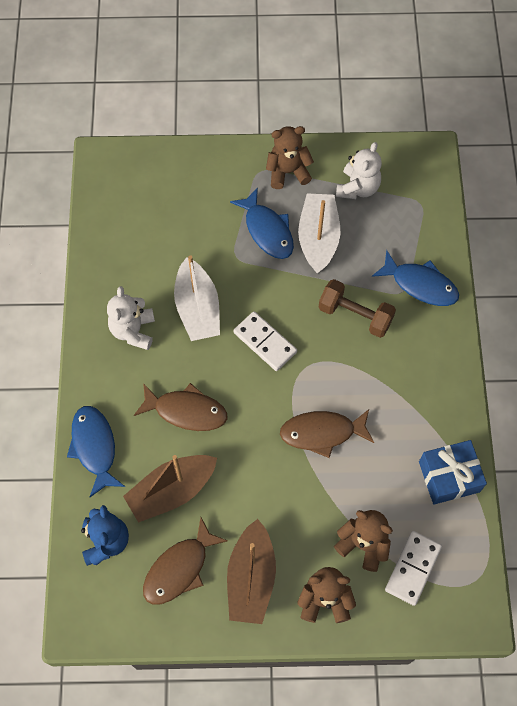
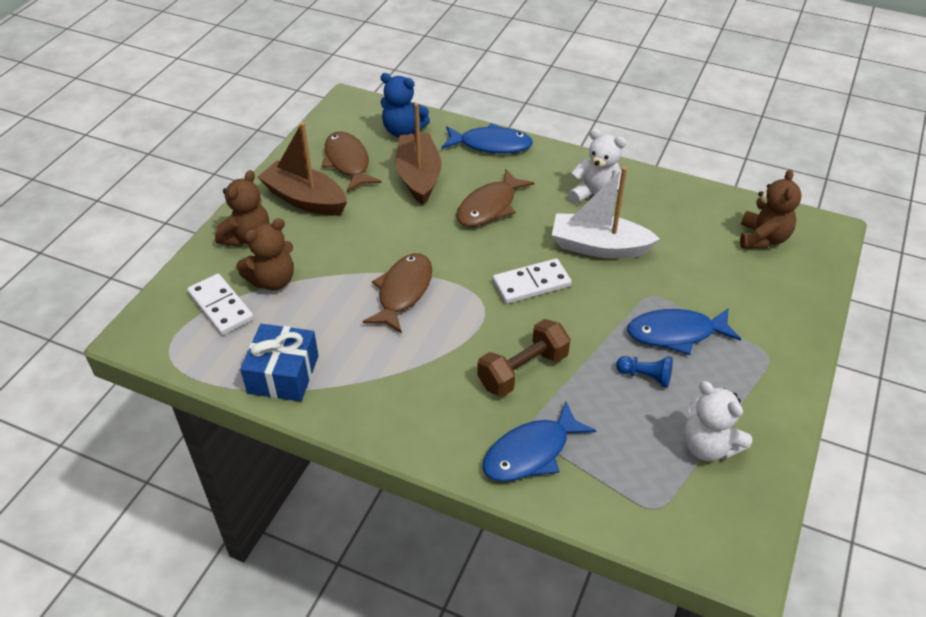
camera: 115 degrees right, 20 degrees down
(287, 172) = (758, 383): brown teddy bear -> brown teddy bear (762, 238)
(318, 238) = (645, 376): white boat -> blue pawn

